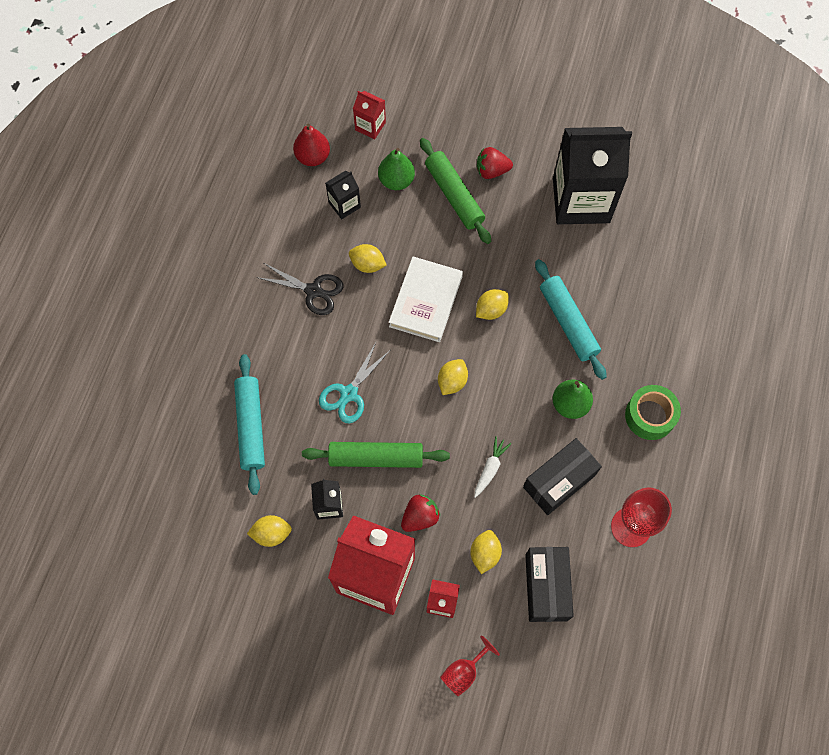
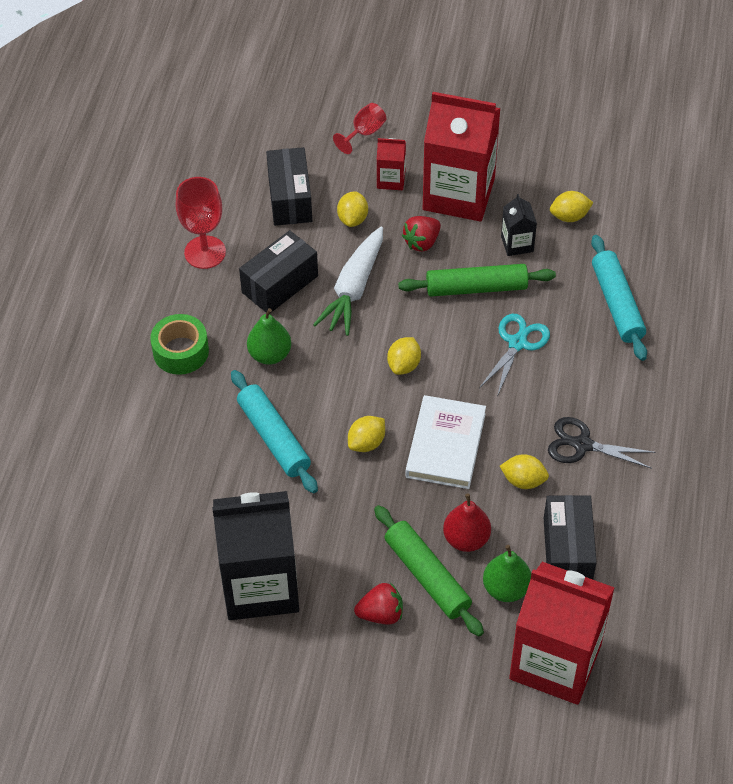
camera: 175 degrees right, 15 degrees down
(313, 157) = (624, 610): red pear -> red pear (466, 539)
(344, 205) = (567, 550): black carton -> black box
(370, 126) = (555, 661): red carton -> red carton, size x2.29
(490, 468) = (353, 289): white carrot -> white carrot, size x1.97

